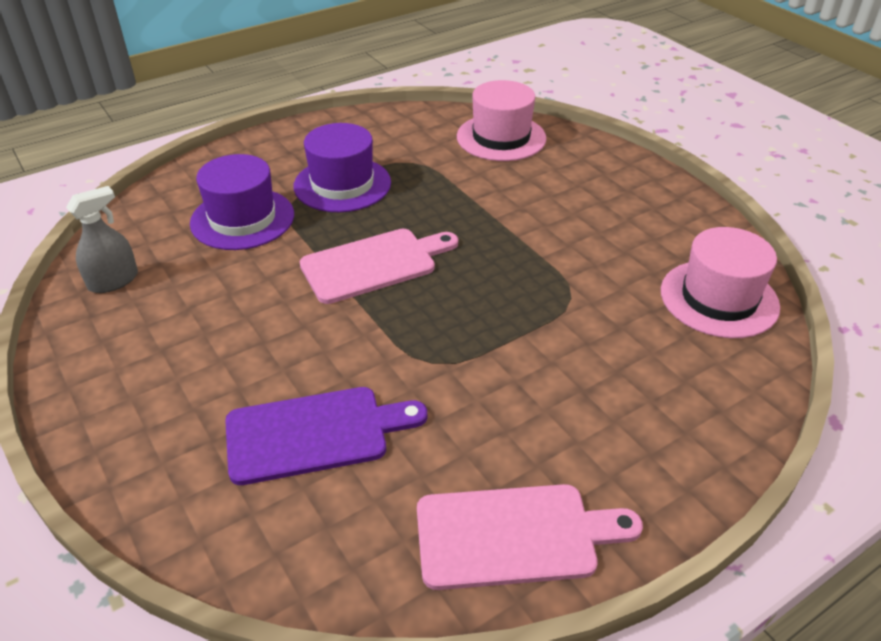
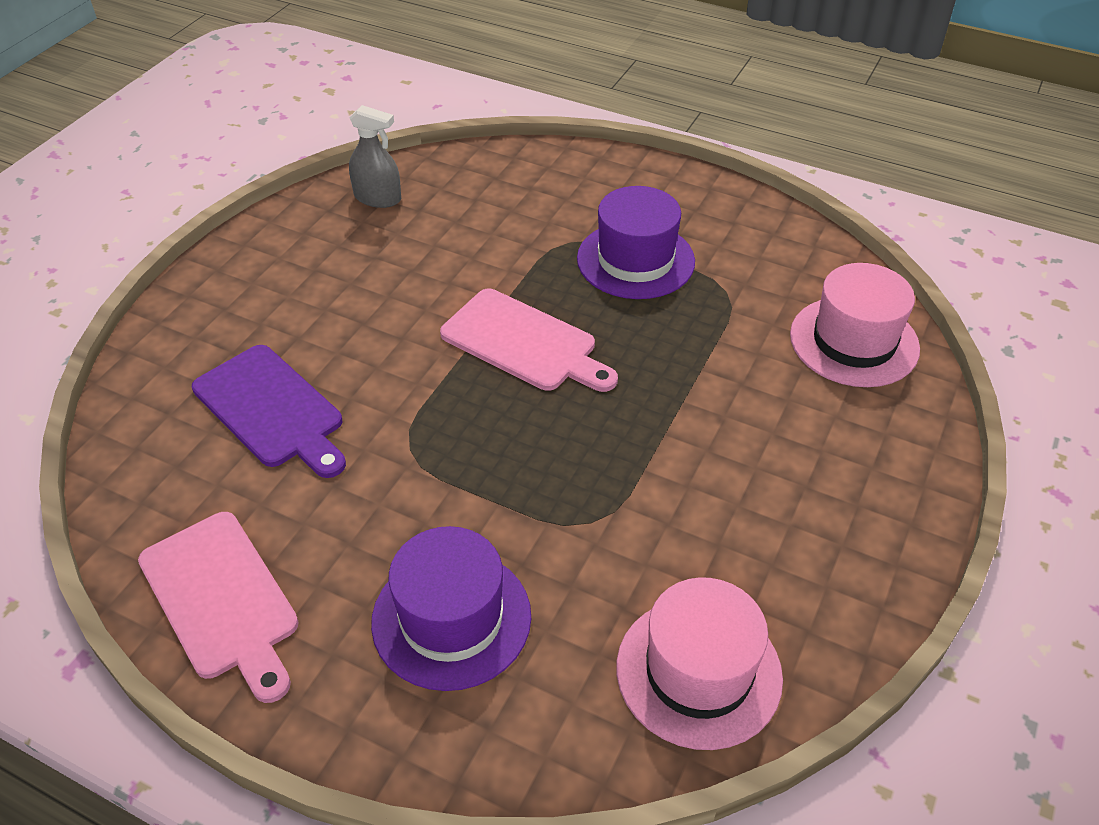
camera: 60 degrees right, 5 degrees up
(242, 219) = (521, 224): purple hat -> purple hat (451, 618)

